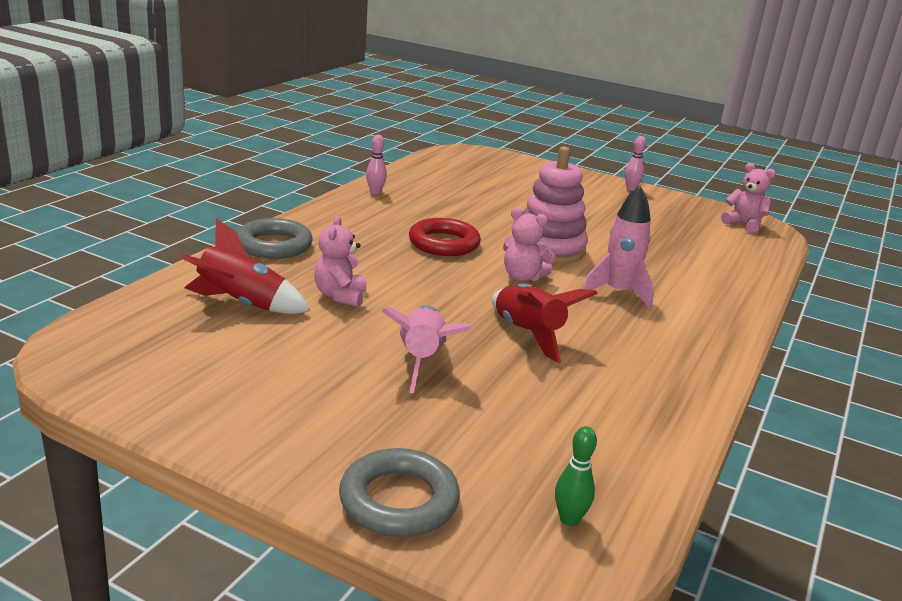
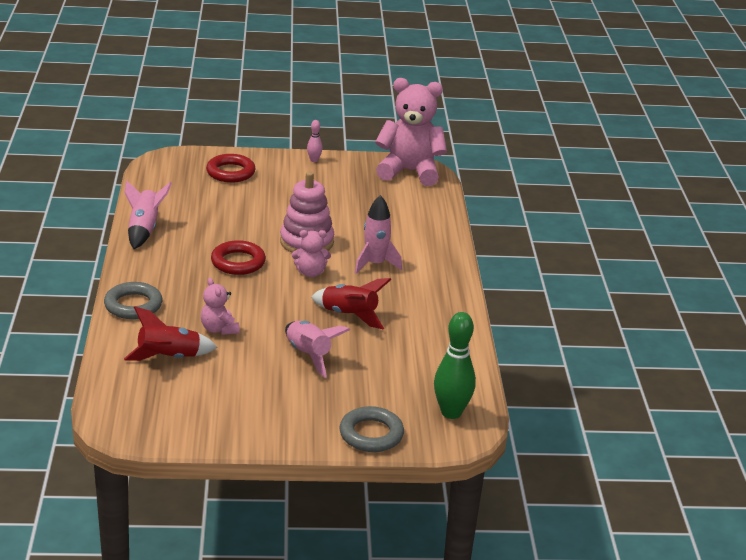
camera: 30 degrees left, 5 degrees up
(375, 192) = (144, 230): pink bowling pin -> pink rocket
(525, 175) = (230, 172): none -> red ring
(569, 519) = (451, 412): green bowling pin -> green bowling pin, size x2.03
(744, 224) = (409, 171): pink teddy bear -> pink teddy bear, size x2.08

